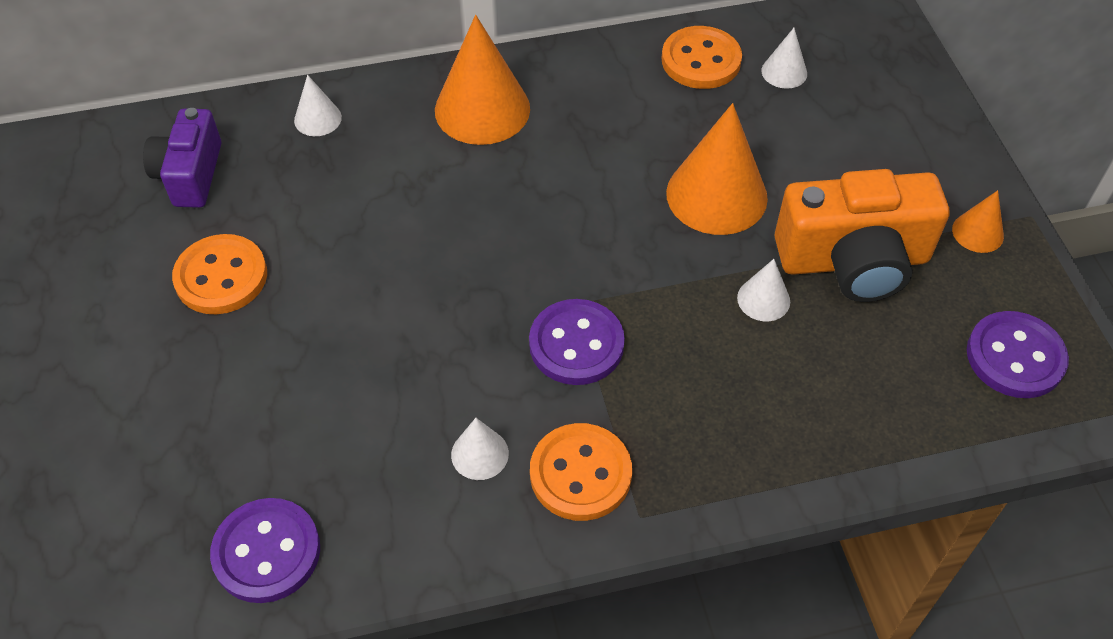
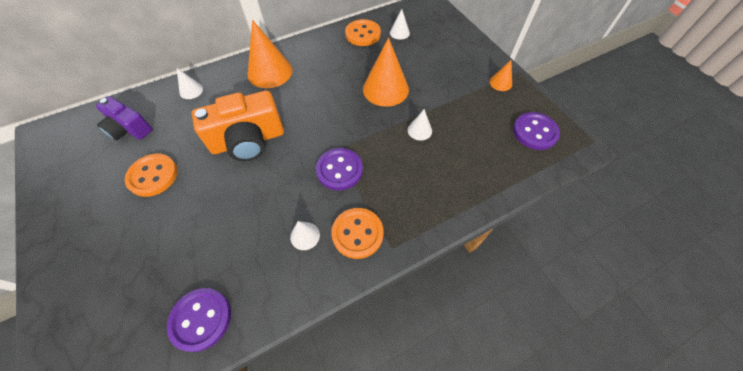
camera: 15 degrees left, 5 degrees up
(190, 174) = (129, 129): purple camera -> purple camera turned 45 degrees counterclockwise
(853, 260) = (453, 105): orange camera -> orange camera (248, 140)

